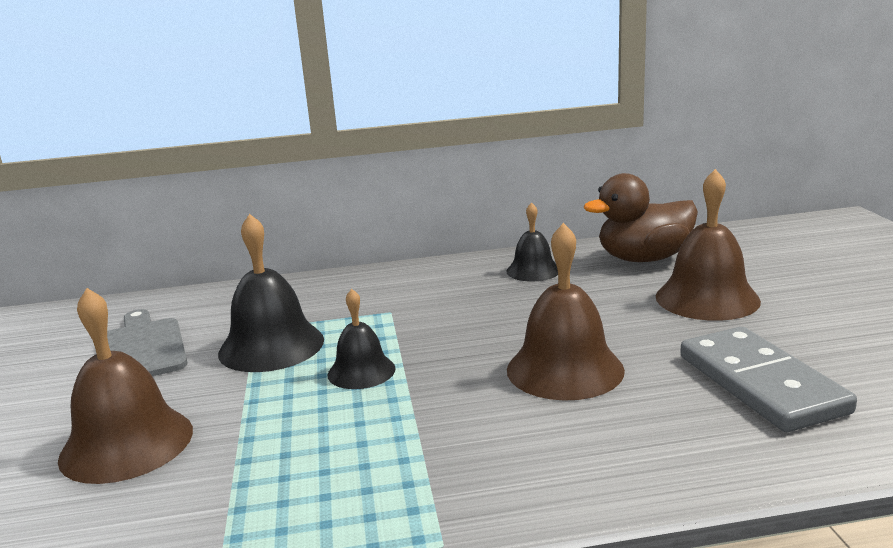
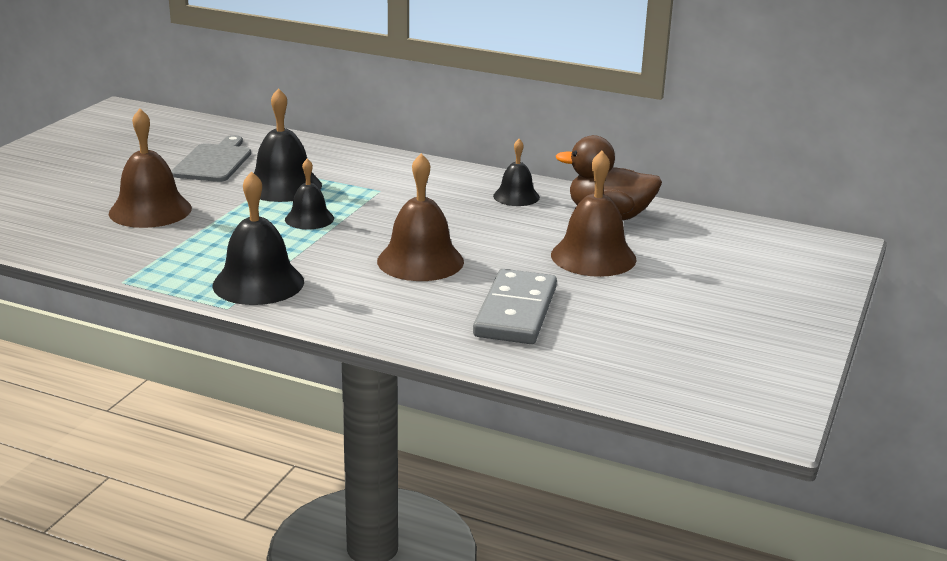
camera: 30 degrees right, 5 degrees up
(427, 484) = (258, 283): none -> black bell

